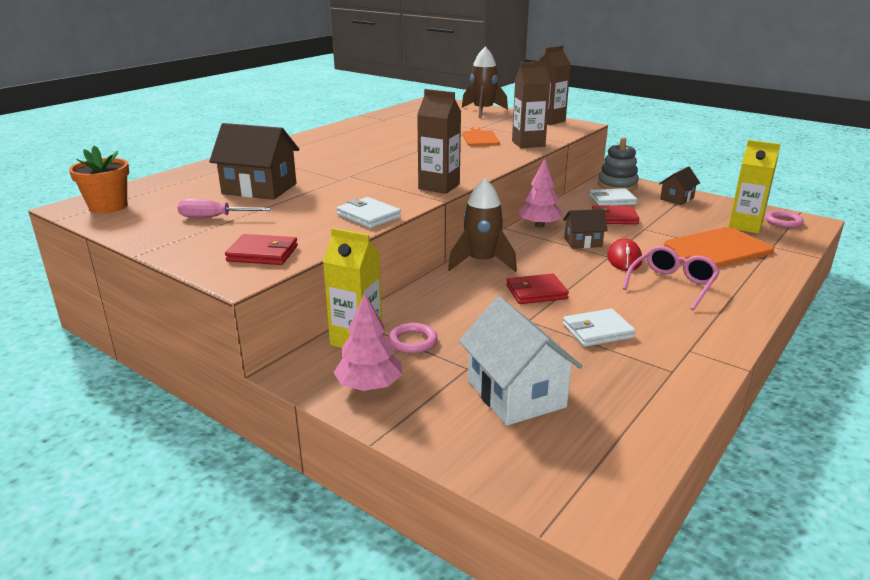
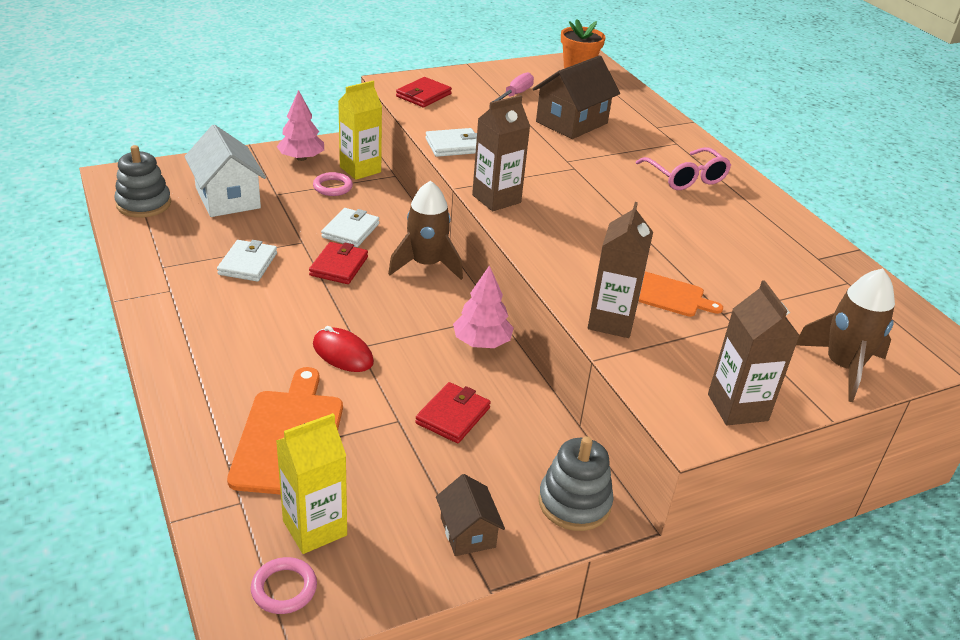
camera: 115 degrees right, 10 degrees up
(516, 394) = (227, 198): white house -> white house turned 60 degrees clockwise
(582, 242) = (409, 348): brown house -> none
(608, 446) = (144, 204): none -> grey stacking toy
(612, 200) = (514, 454): white wallet -> white wallet (350, 230)
(672, 285) = (260, 348): pink glasses -> pink glasses (685, 177)

